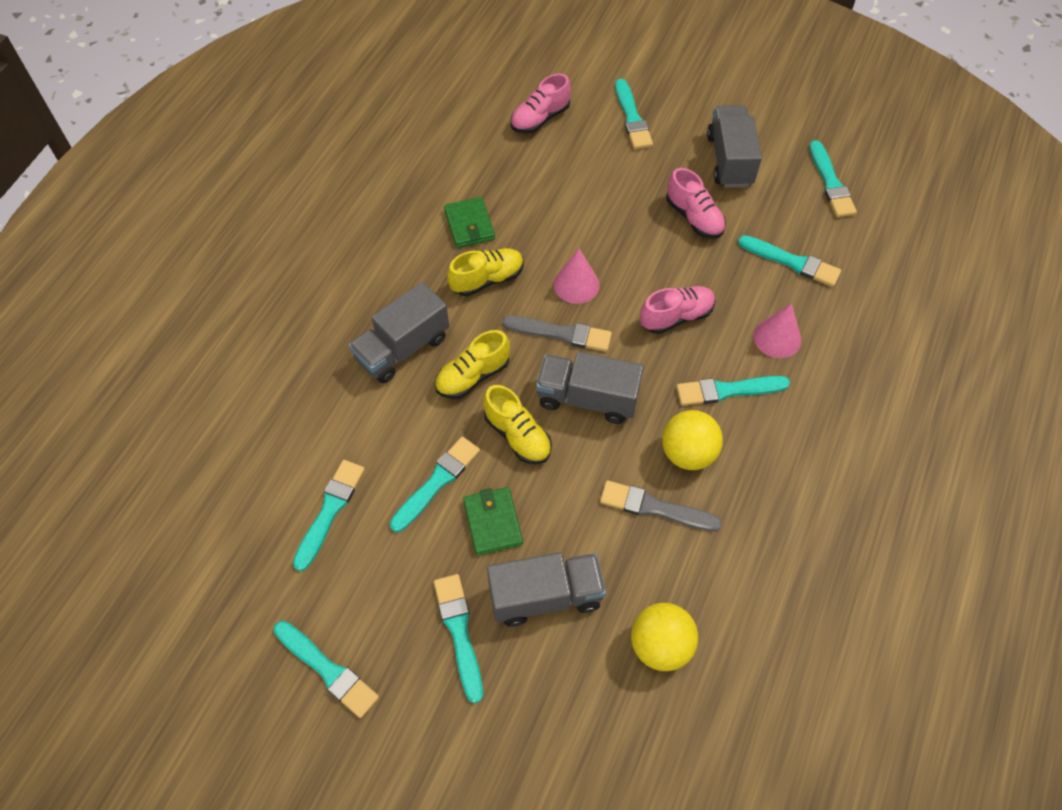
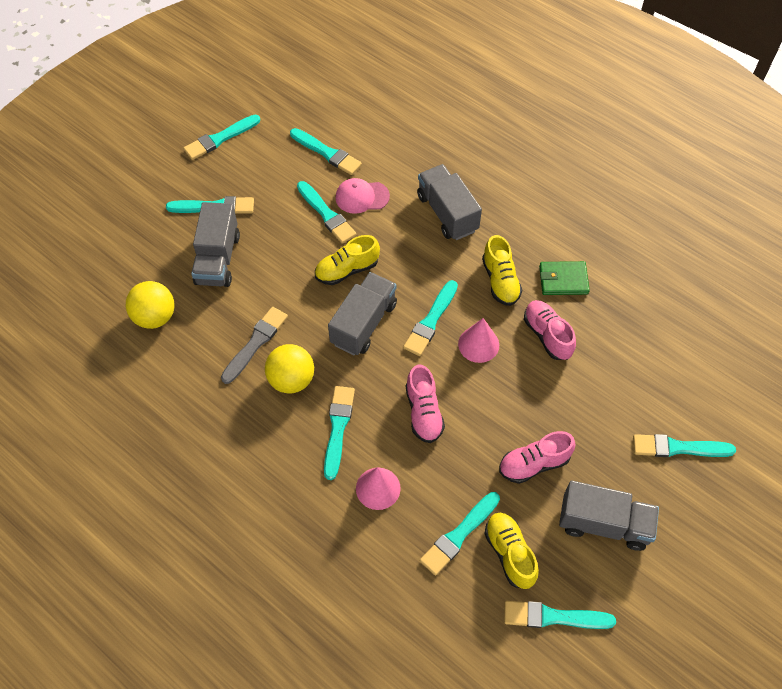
camera: 105 degrees right, 0 degrees up
(398, 448) = (362, 197): none -> pink cap
(472, 376) = (408, 252): yellow shoe -> yellow shoe (509, 553)
(493, 522) = (283, 240): green wallet -> none
(540, 119) = (687, 364): pink shoe -> pink shoe (547, 335)
(561, 333) = (431, 320): grey brush -> turquoise brush

